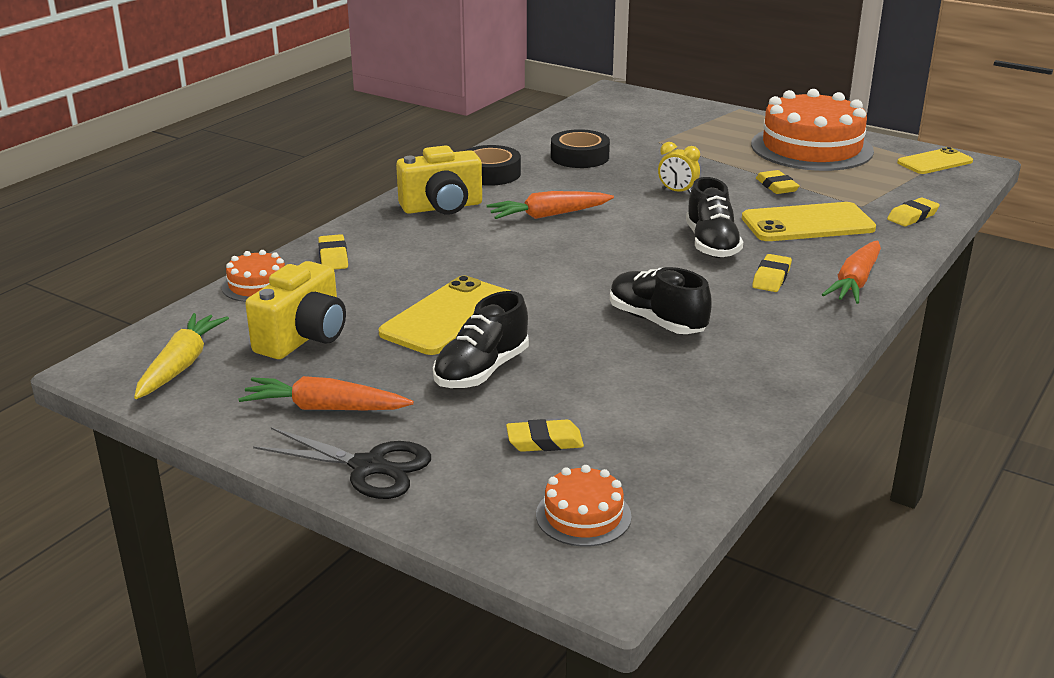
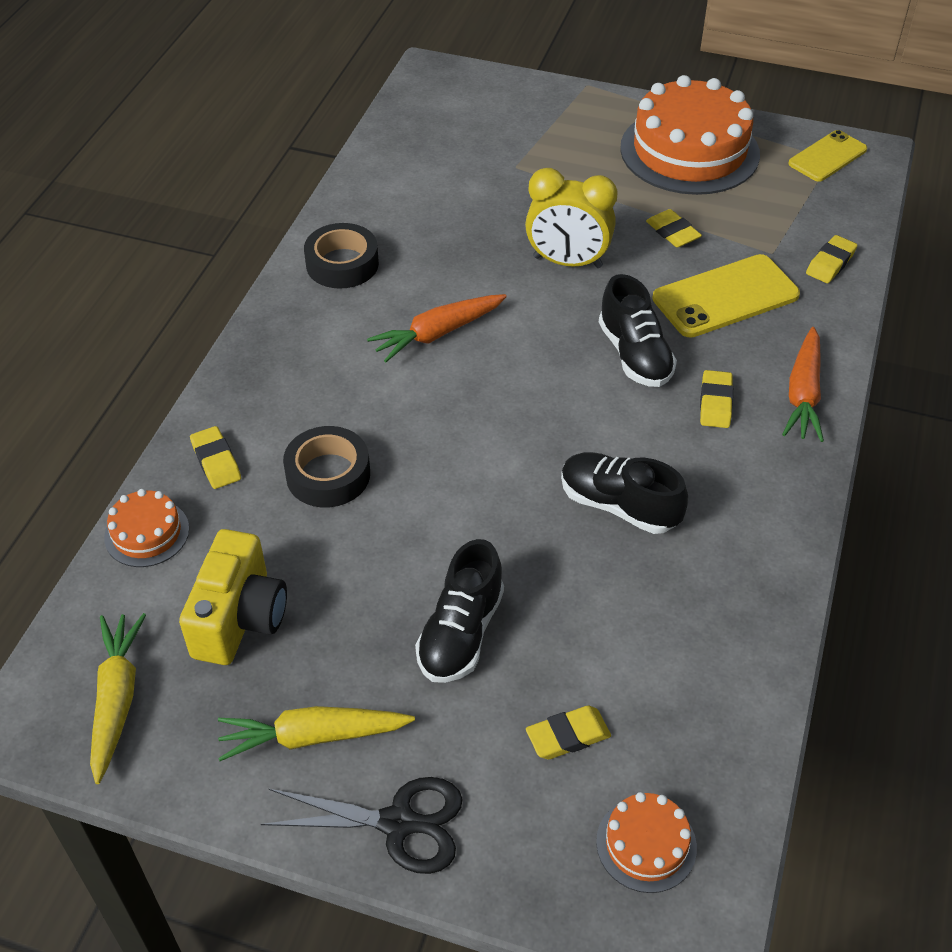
camera: 15 degrees left, 20 degrees up
(325, 408) = (313, 737): orange carrot -> yellow carrot
(442, 207) = (309, 341): yellow camera -> none
(448, 316) = (390, 545): yellow phone -> none
(579, 157) = (435, 212): black tape -> black tape (328, 474)
(677, 192) = (567, 262): yellow clock -> yellow clock, size x1.81

